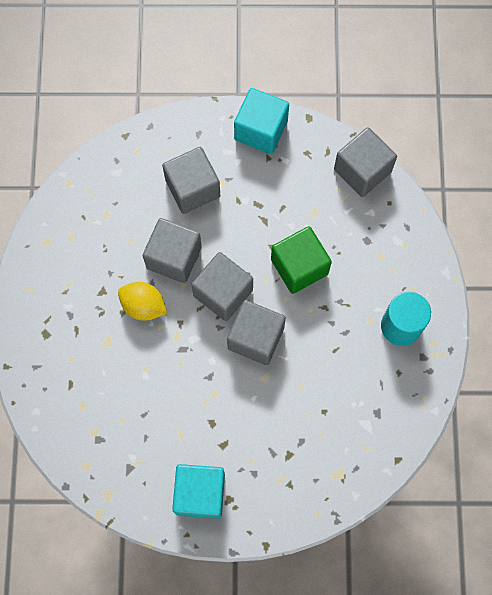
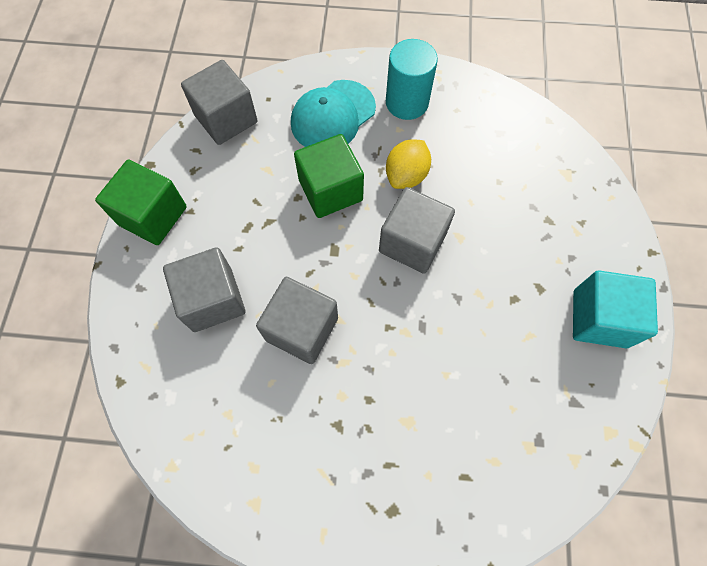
camera: 85 degrees left, 5 degrees down
(143, 306) = (362, 371): yellow lemon -> yellow lemon (406, 175)
(223, 293) = (354, 274): grey cube -> none
(261, 130) = (153, 216): turquoise cube -> green cube
(377, 261) = (333, 116): none -> turquoise cap

